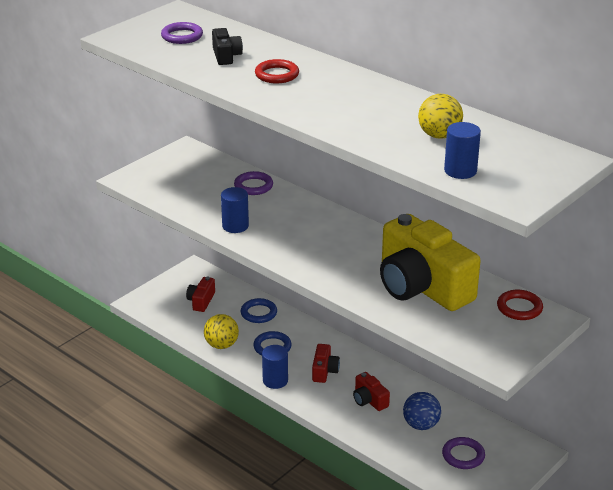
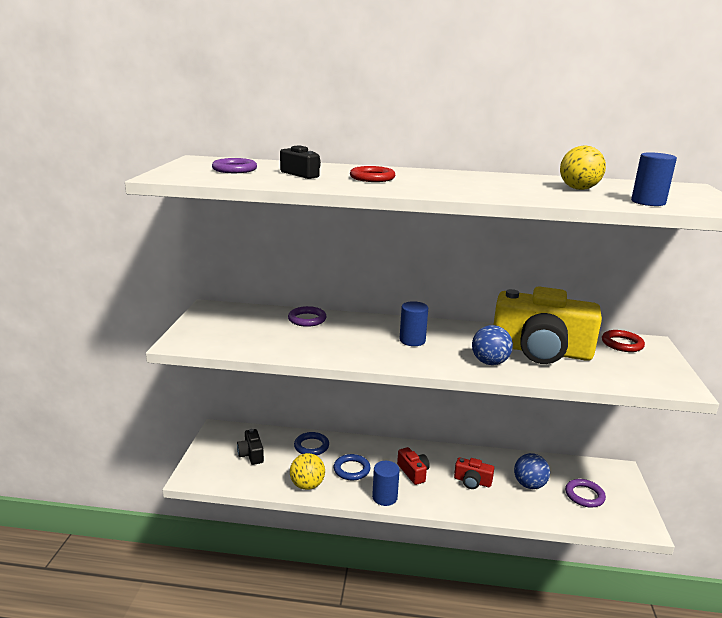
camera: 35 degrees left, 10 degrees down
(201, 301) = (251, 454): red camera -> black camera
(235, 226) = (333, 352): blue cylinder -> blue cylinder (412, 340)
(355, 281) = (489, 362): none -> blue ball

